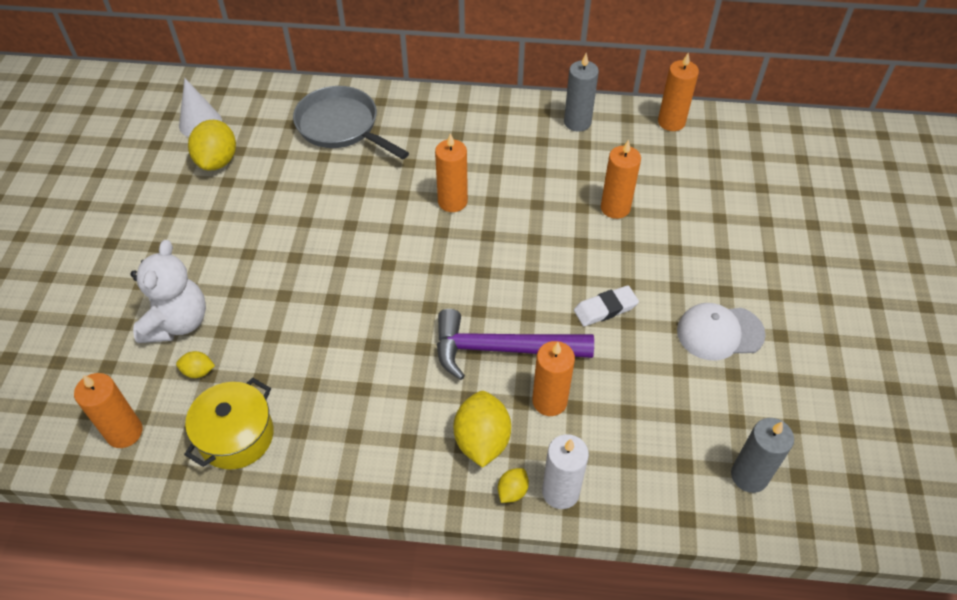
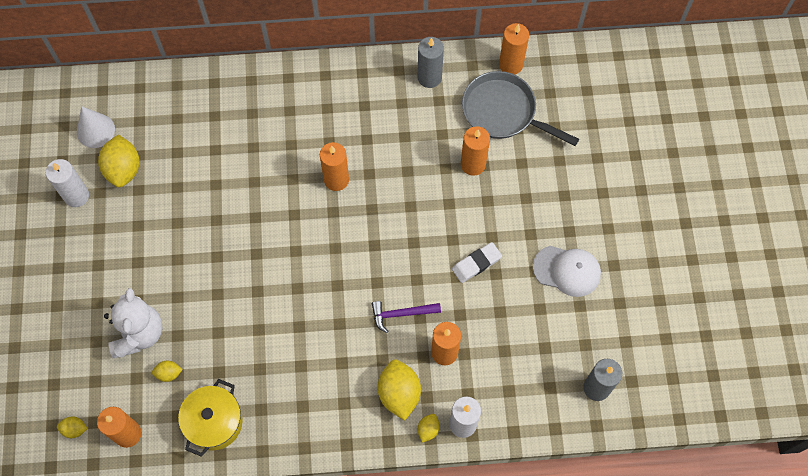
camera: 10 degrees left, 15 degrees up
(62, 416) = (74, 429): none -> yellow lemon
(157, 178) = (76, 196): none -> white candle
(341, 126) = (223, 114): grey pan -> grey pan (503, 112)
(502, 349) = (402, 314): purple hammer -> purple hammer, size x0.55
(719, 332) = (567, 271): white cap -> white cap turned 150 degrees counterclockwise

